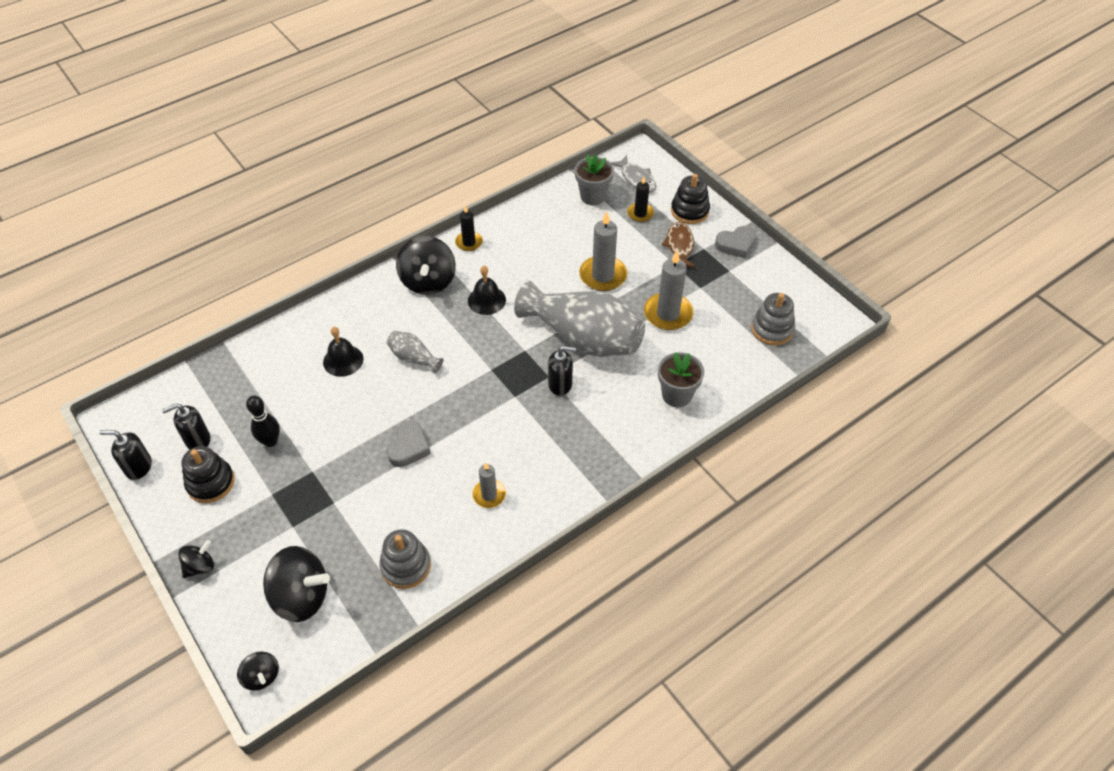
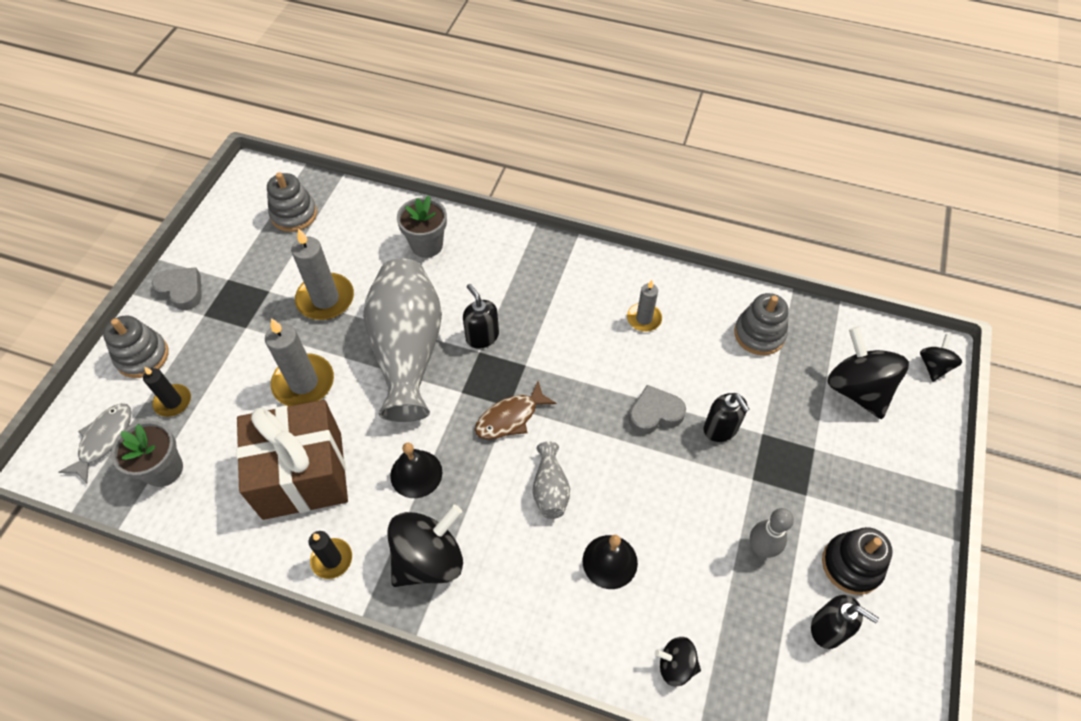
camera: 125 degrees left, 5 degrees up
(138, 467) = (910, 662): black soap dispenser -> black soap dispenser (720, 429)
(200, 566) = (920, 493): black spinning top -> black spinning top (676, 665)
(270, 441) = (761, 548): black bowling pin -> grey bowling pin
(534, 250) = (302, 475): none -> brown gift
(679, 246) = (211, 337): brown fish -> brown fish (510, 418)
(689, 211) = (142, 356): black stacking toy -> grey stacking toy

